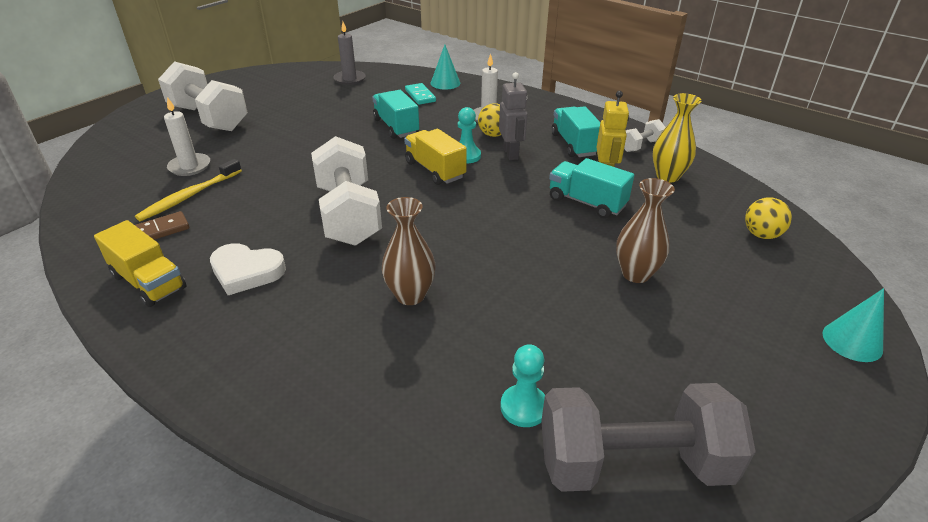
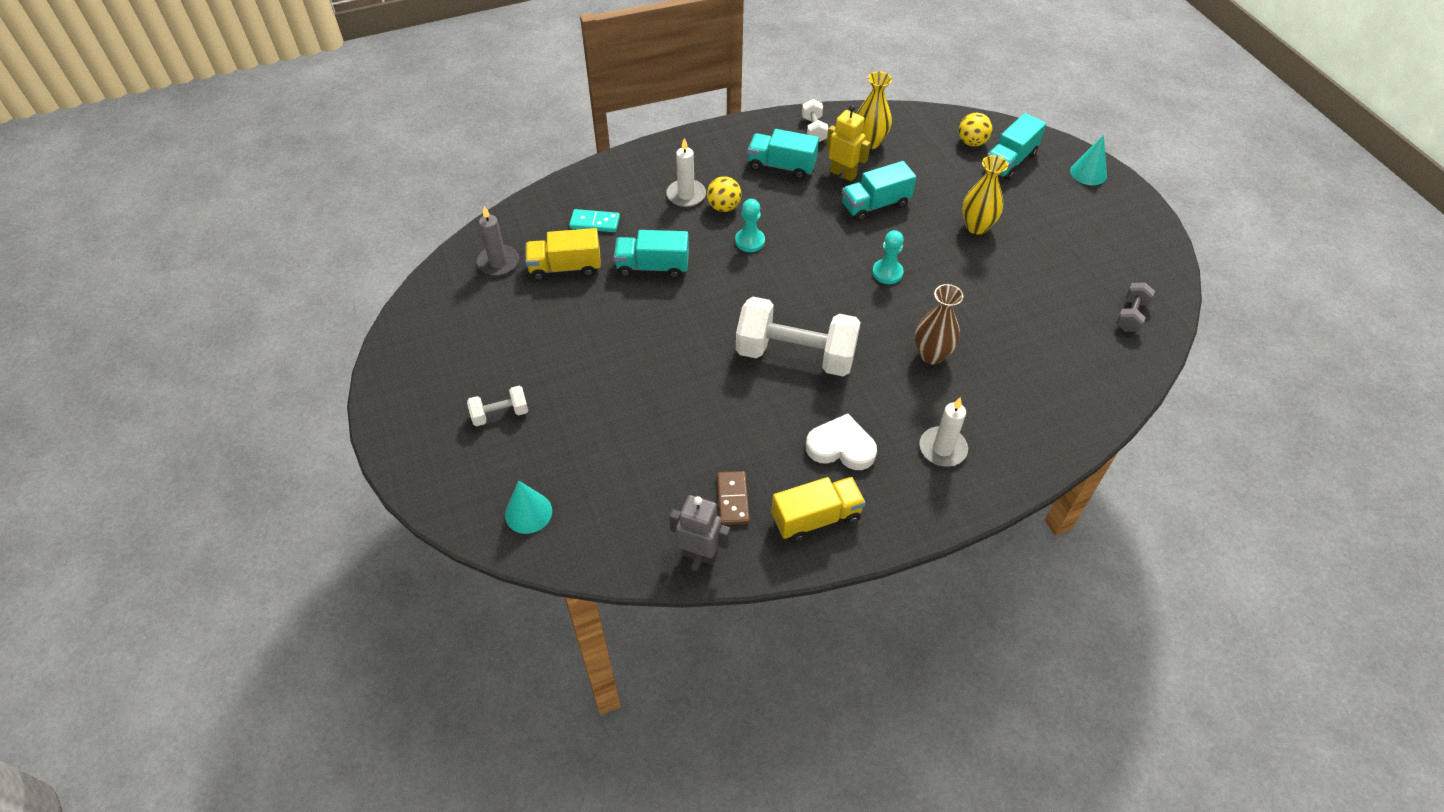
camera: 60 degrees left, 15 degrees up
(189, 196) = (680, 464): yellow toothbrush -> none
(190, 166) = (614, 453): white candle -> white candle (942, 448)
(209, 118) = (500, 414): white dumbbell -> white dumbbell, size x0.46
(246, 271) = (841, 447): white heart -> white heart turned 120 degrees counterclockwise
(435, 170) = (760, 272): yellow truck -> yellow truck (565, 267)
(445, 83) = (580, 192): turquoise cone -> turquoise cone (528, 512)
(511, 153) = (767, 211): grey robot -> grey robot (699, 554)
(524, 407) = (1069, 342): turquoise pawn -> turquoise pawn (887, 273)
(633, 463) = (1130, 315): grey dumbbell -> grey dumbbell, size x0.46
(635, 274) = (976, 226): brown vase -> yellow vase
(773, 269) = (1010, 161): none -> turquoise truck

